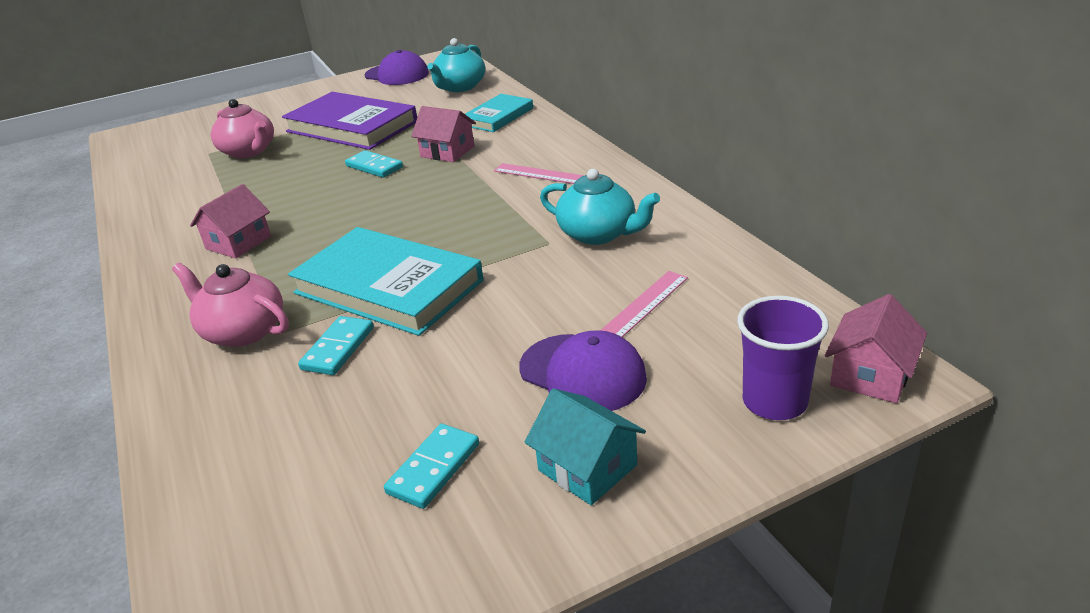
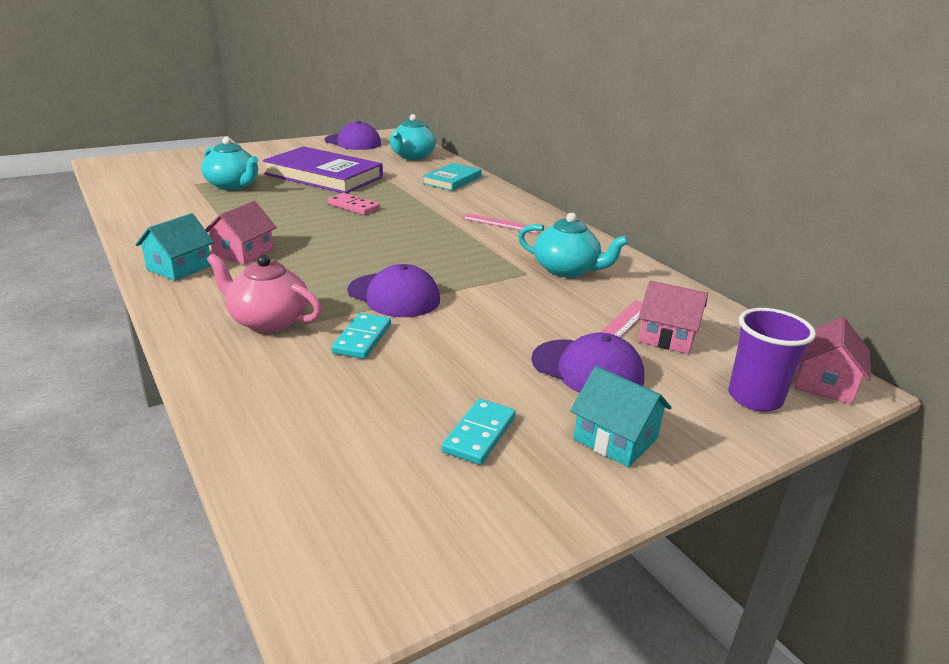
camera: 10 degrees left, 5 degrees down
(167, 269) = (179, 268): none -> turquoise house
(249, 151) = (233, 185): pink teapot -> turquoise teapot
(374, 167) = (353, 206): turquoise domino -> pink domino
(388, 287) = (394, 295): turquoise book -> purple cap
(447, 152) = (416, 201): pink house -> pink house (667, 337)

